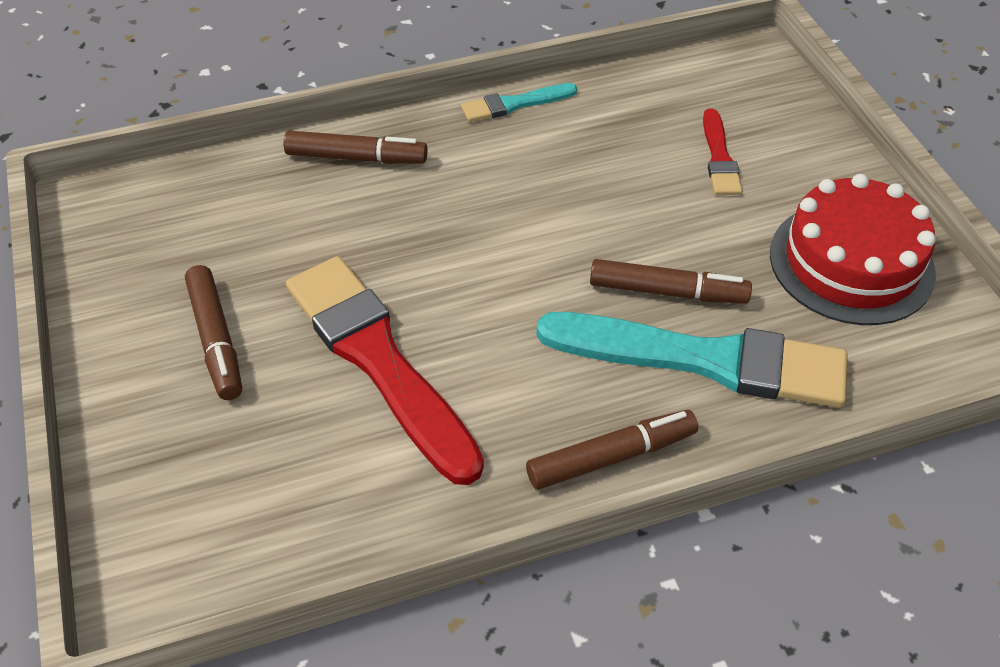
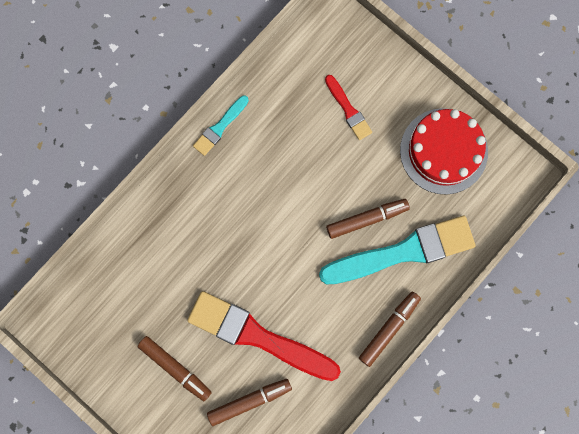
camera: 30 degrees left, 30 degrees up
(356, 157) = (161, 215): brown marker -> brown marker (249, 401)

